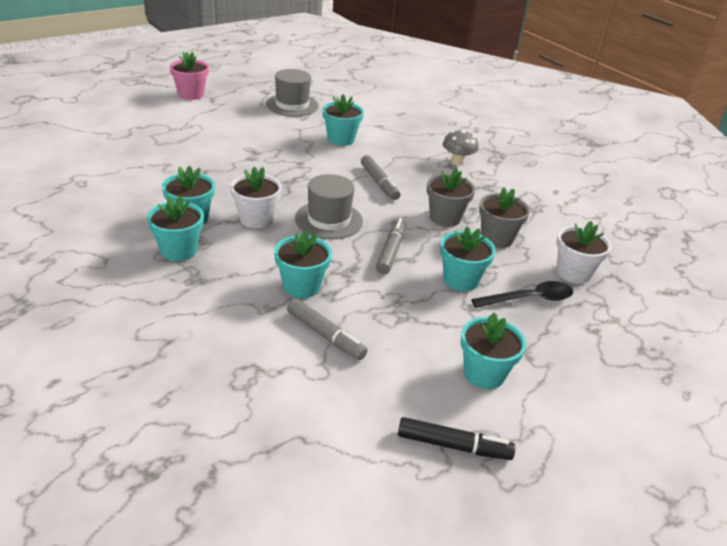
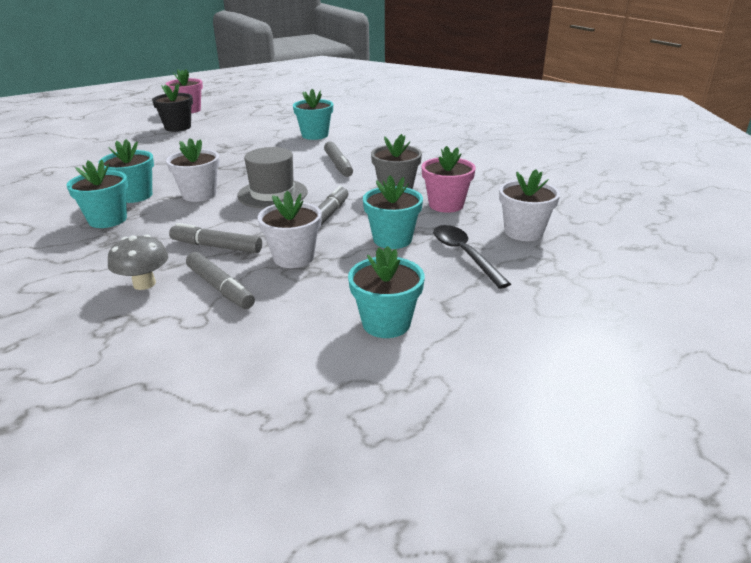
camera: 10 degrees right, 5 degrees down
(191, 121) = (178, 127): none -> black flower pot
(292, 105) = (279, 113): grey hat -> none
(301, 286) = (216, 246): turquoise flower pot -> grey marker
(378, 300) = (293, 257): none -> white flower pot
(453, 446) = (320, 395): black marker -> none
(457, 161) = (426, 147): grey mushroom -> grey mushroom (144, 284)
(497, 238) = (446, 205): grey flower pot -> pink flower pot
(529, 299) = (464, 255): black spoon -> black spoon turned 105 degrees counterclockwise

